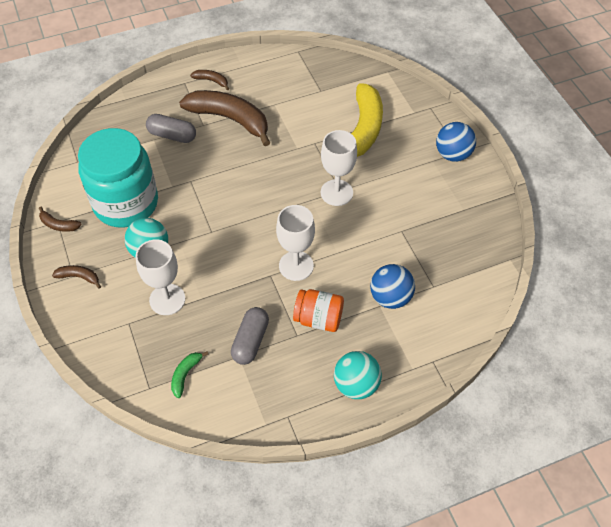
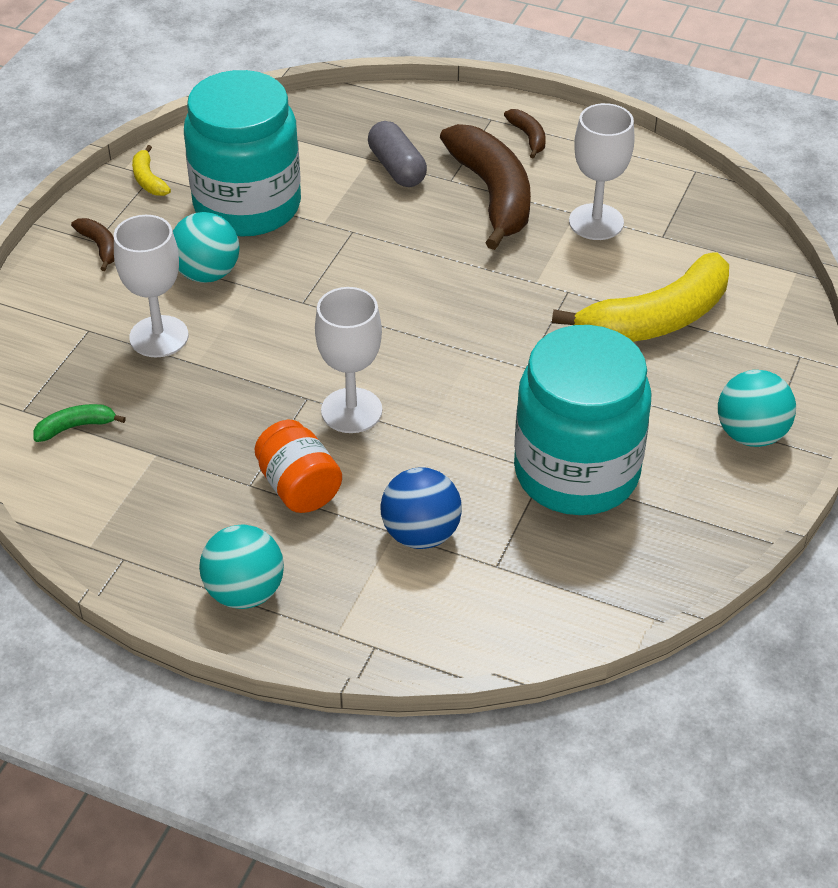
camera: 45 degrees right, 10 degrees down
(58, 225) = (148, 180): brown banana -> yellow banana
(250, 341) = (189, 449): grey capsule -> none
(336, 192) = (517, 367): white goblet -> white goblet (596, 222)
(413, 221) = (576, 472): none -> turquoise jar
(453, 154) = (751, 434): blue ball -> turquoise ball

